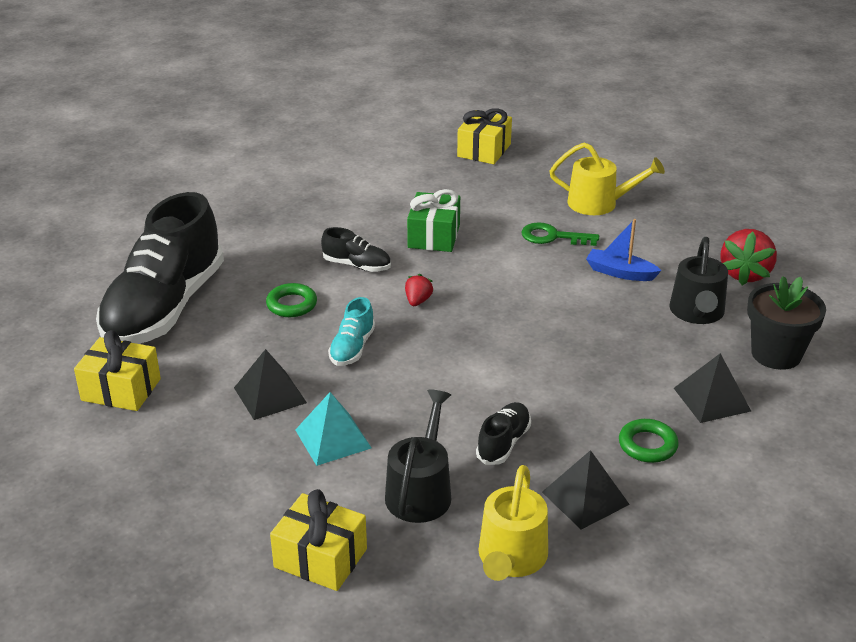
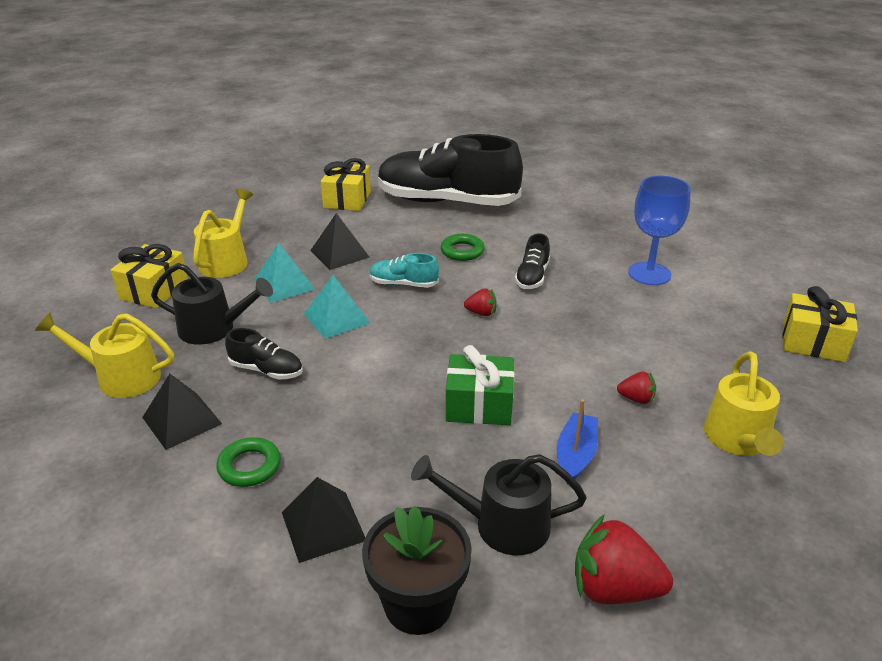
camera: 85 degrees right, 0 degrees up
(259, 494) = (226, 261): none -> yellow watering can
(366, 202) = (649, 274): none -> blue goblet
(412, 395) = (337, 318): none -> turquoise pyramid
(434, 236) = (601, 316): green gift -> green gift (479, 405)
(552, 237) = (636, 399): green key -> red strawberry

